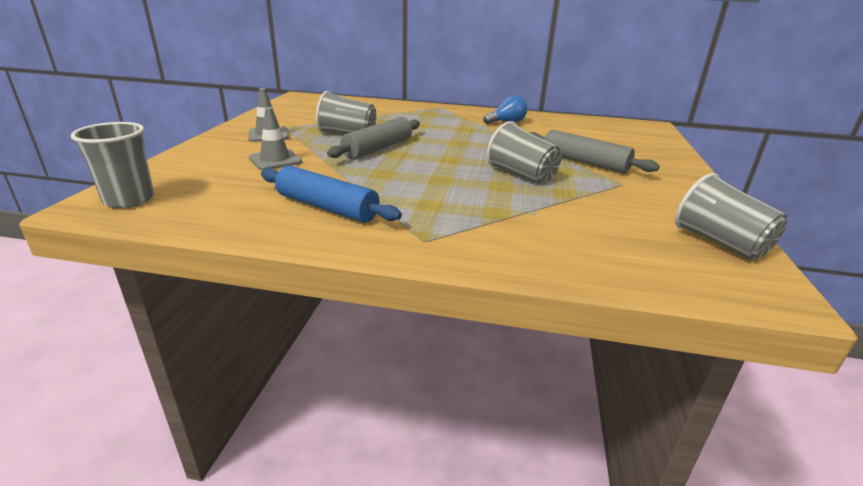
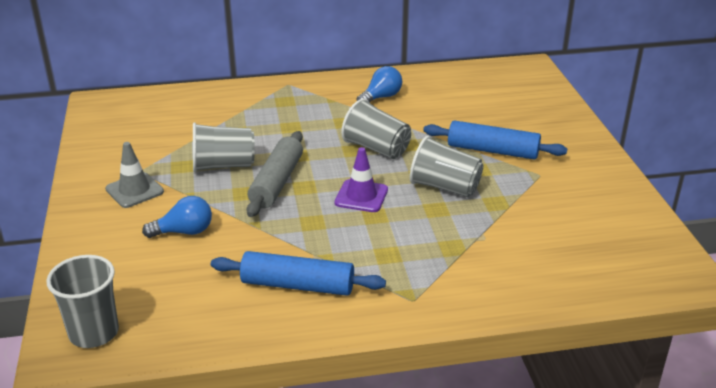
camera: 20 degrees left, 5 degrees up
(275, 160) = (184, 232): grey traffic cone -> blue light bulb
(440, 167) = (361, 196): none -> purple traffic cone
(584, 162) = (492, 151): grey rolling pin -> blue rolling pin
(720, 243) = (640, 232): grey cup -> grey cup (376, 148)

